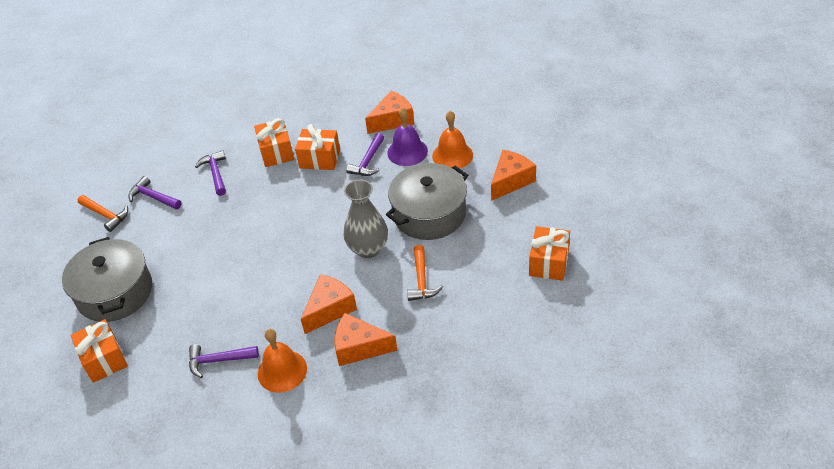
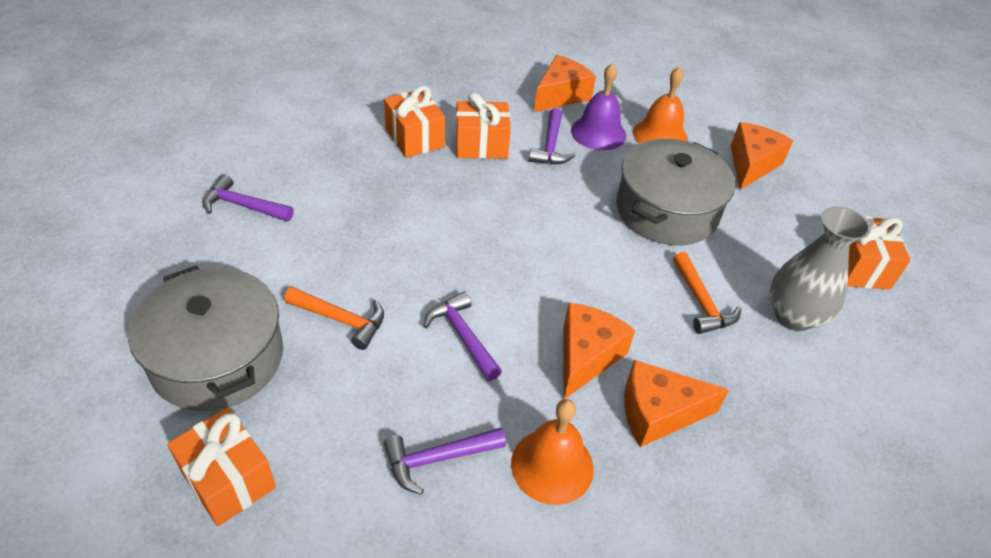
camera: 20 degrees left, 0 degrees up
(106, 215) = (170, 236): orange hammer -> orange hammer (341, 320)
(215, 173) = (332, 168): purple hammer -> purple hammer (462, 336)
(368, 249) = (604, 262): grey vase -> grey vase (793, 316)

